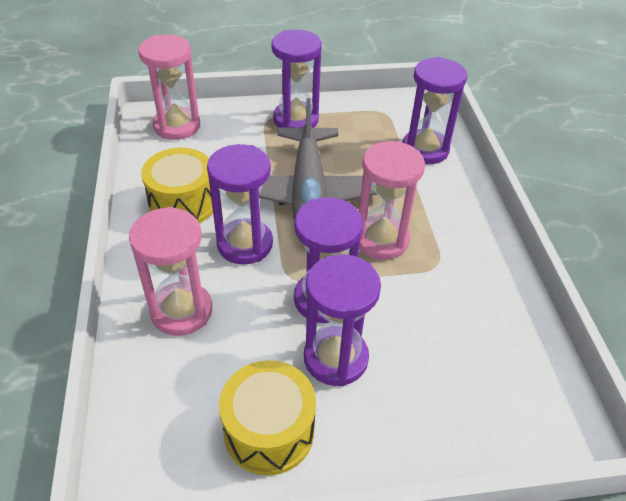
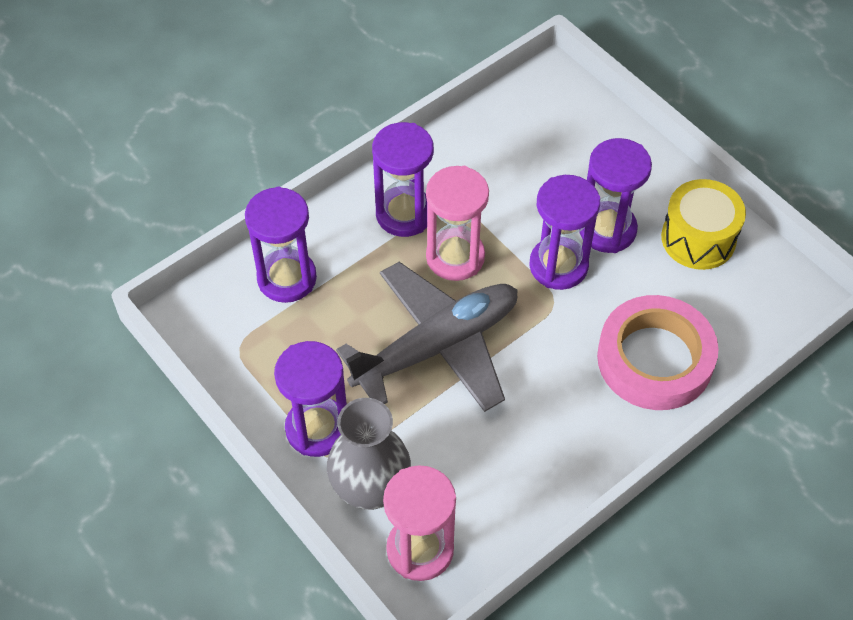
camera: 120 degrees left, 10 degrees up
(181, 311) = (655, 359): pink hourglass -> pink tape
(183, 203) = (537, 449): yellow drum -> none
(235, 124) = (370, 489): none -> grey vase
(245, 244) = (545, 359): purple hourglass -> purple hourglass (404, 214)

